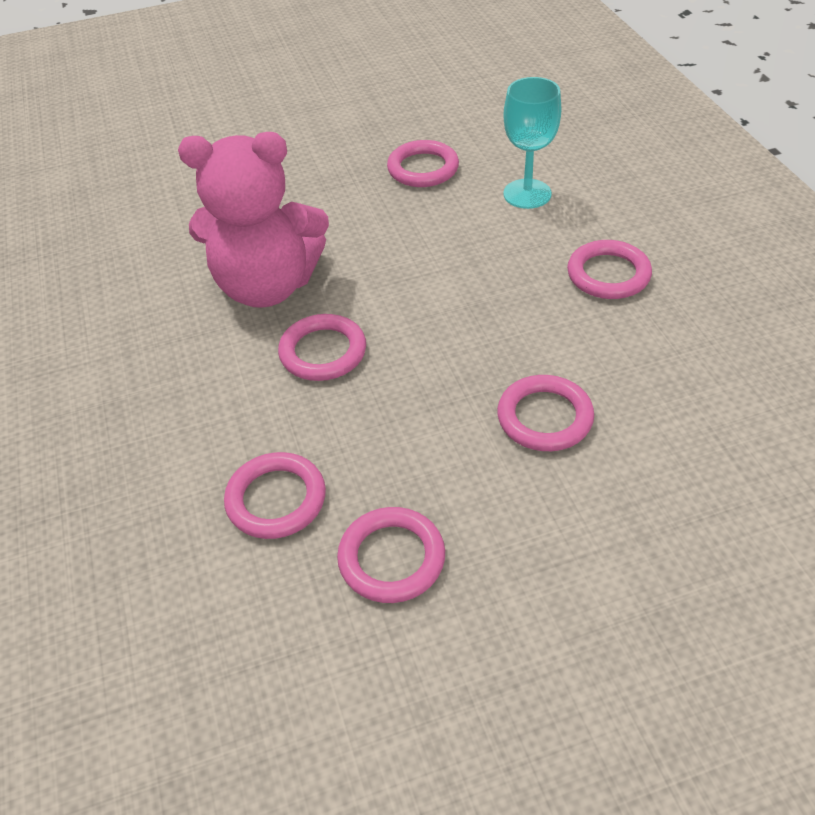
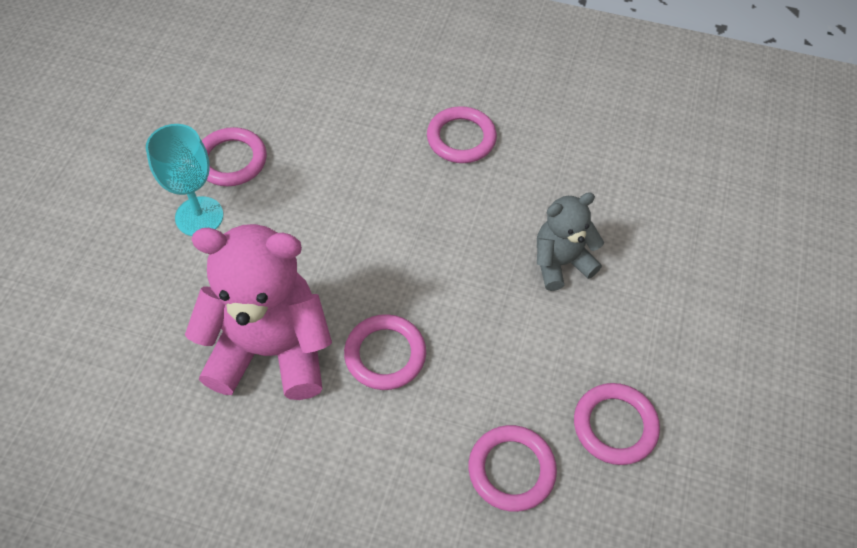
camera: 60 degrees left, 10 degrees up
(267, 286) = (271, 350): pink teddy bear -> pink teddy bear turned 120 degrees counterclockwise
(527, 194) = (332, 121): turquoise goblet -> turquoise goblet (199, 216)
(544, 417) = (561, 263): pink ring -> grey teddy bear

